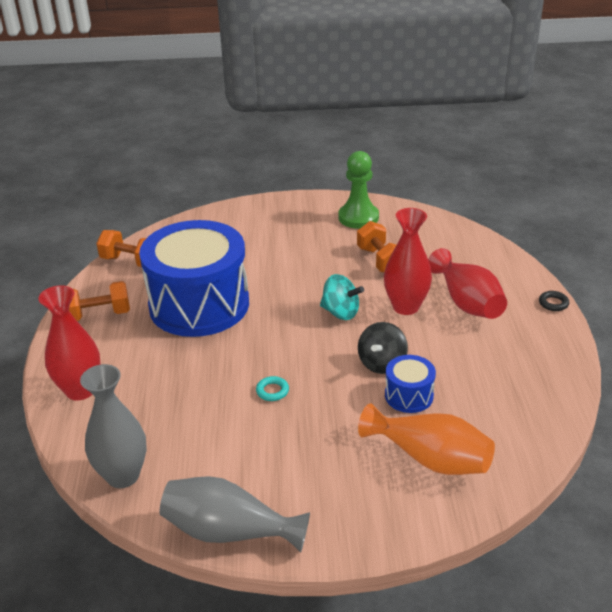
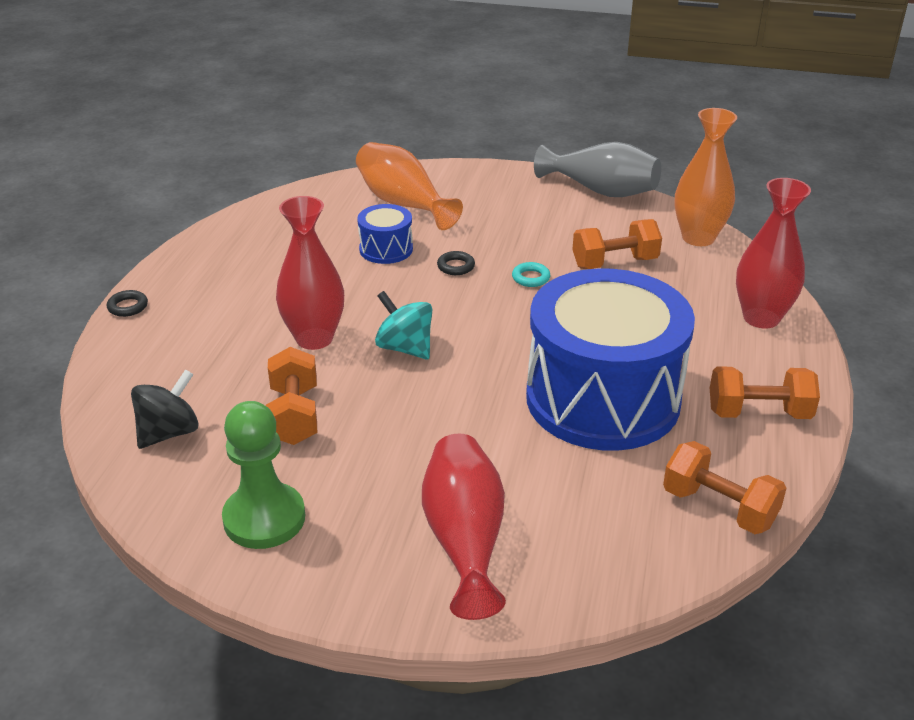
camera: 165 degrees left, 0 degrees up
(123, 475) = (698, 238): grey vase -> orange vase
(203, 424) = (614, 263): none -> orange dumbbell
(339, 389) = (456, 266): none -> black ring
(382, 363) = (393, 282): black spinning top -> black spinning top (169, 433)
(467, 302) = (231, 328): red vase -> red vase (465, 540)

